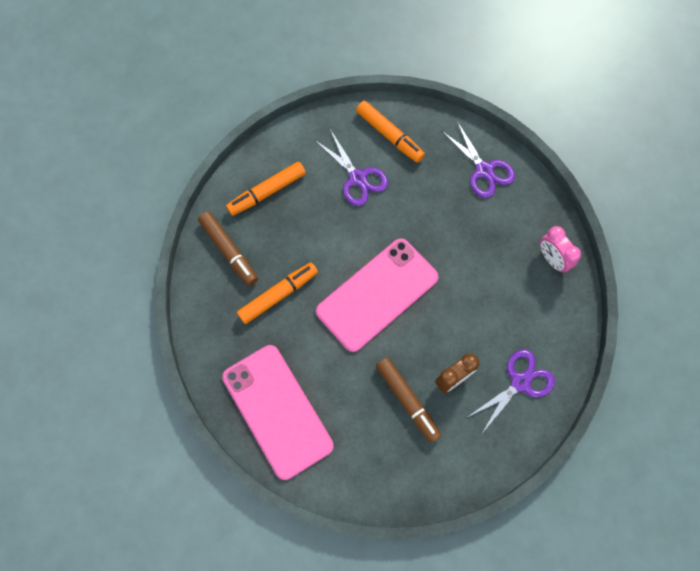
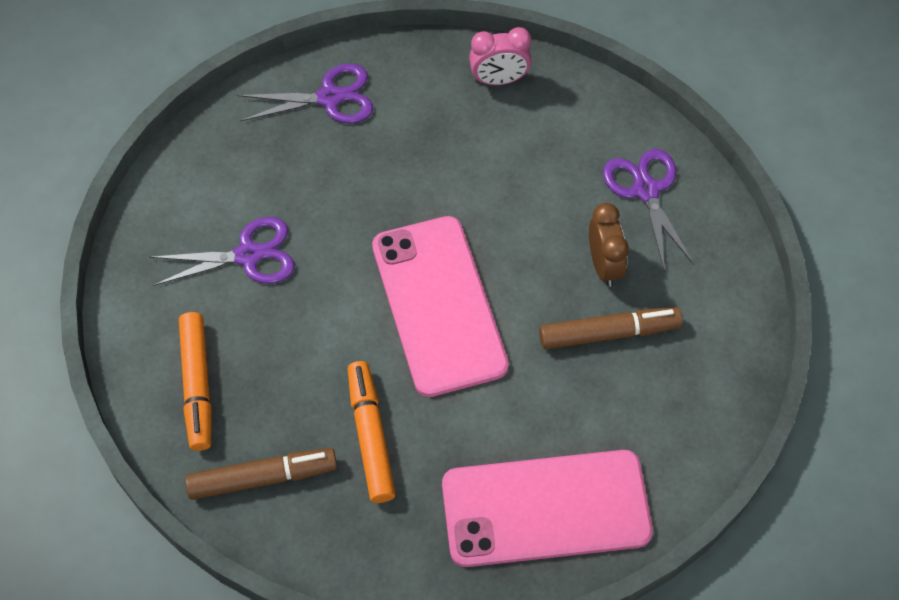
camera: 65 degrees left, 10 degrees down
(389, 135) = (207, 187): orange marker -> none

